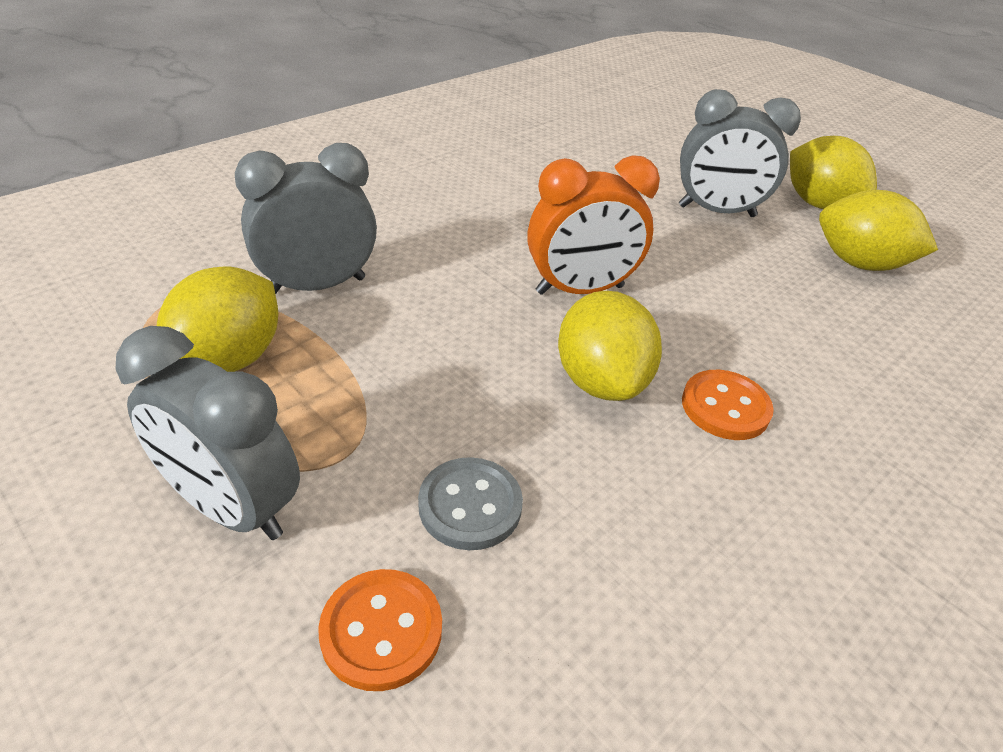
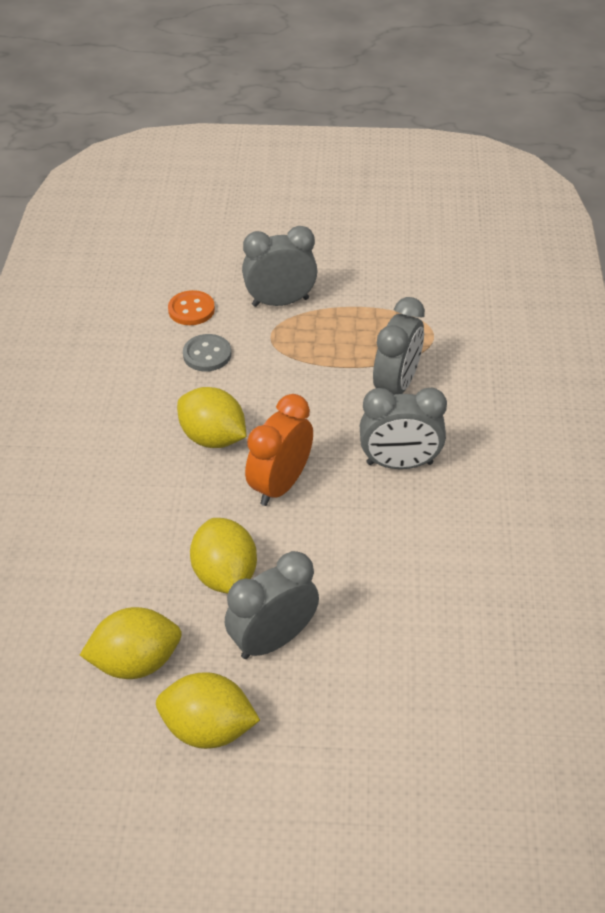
camera: 140 degrees right, 5 degrees up
(230, 359) = (367, 334): yellow lemon -> yellow lemon (225, 575)
(440, 233) = (399, 463): none -> grey clock
(725, 407) = (145, 467): orange button -> none

